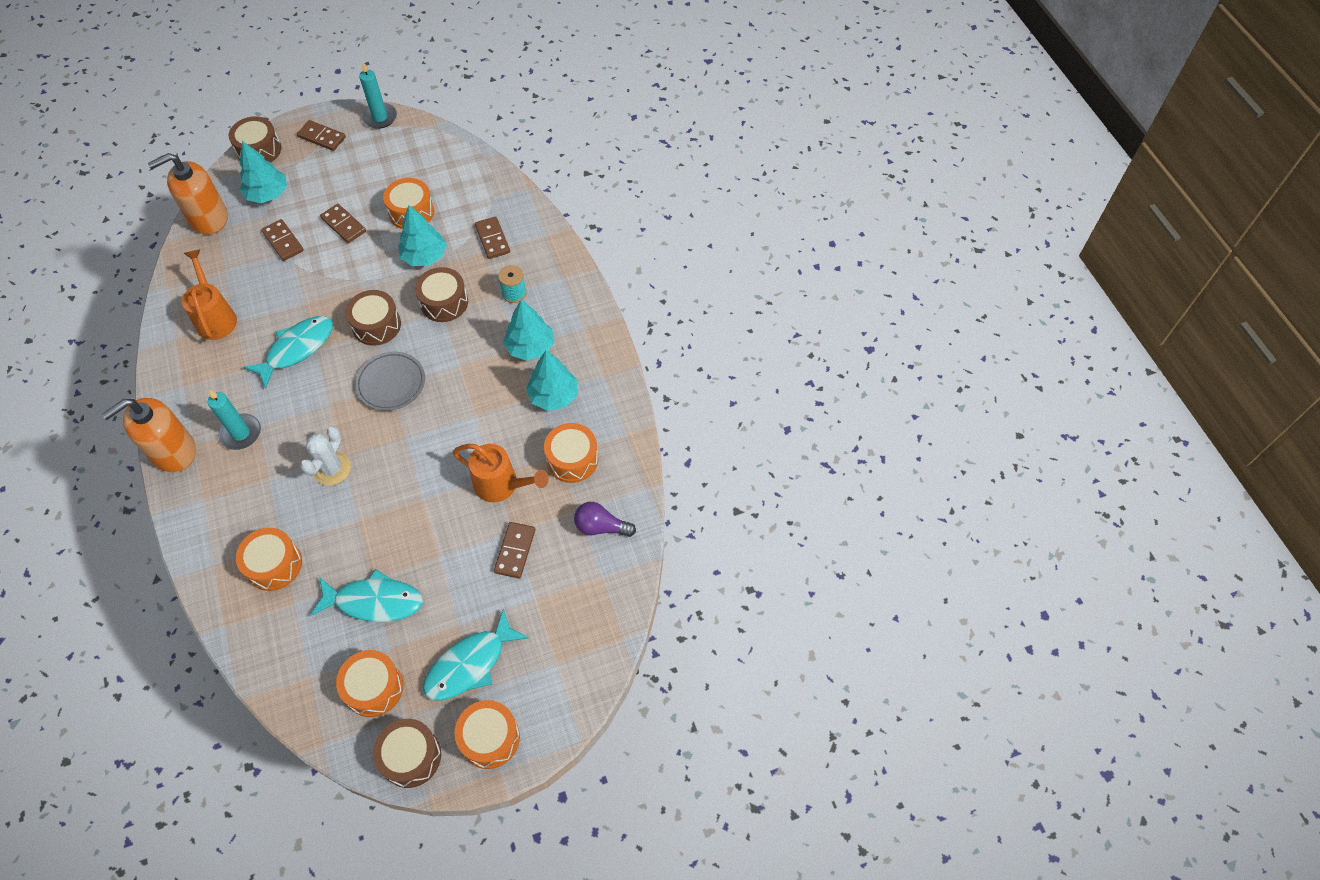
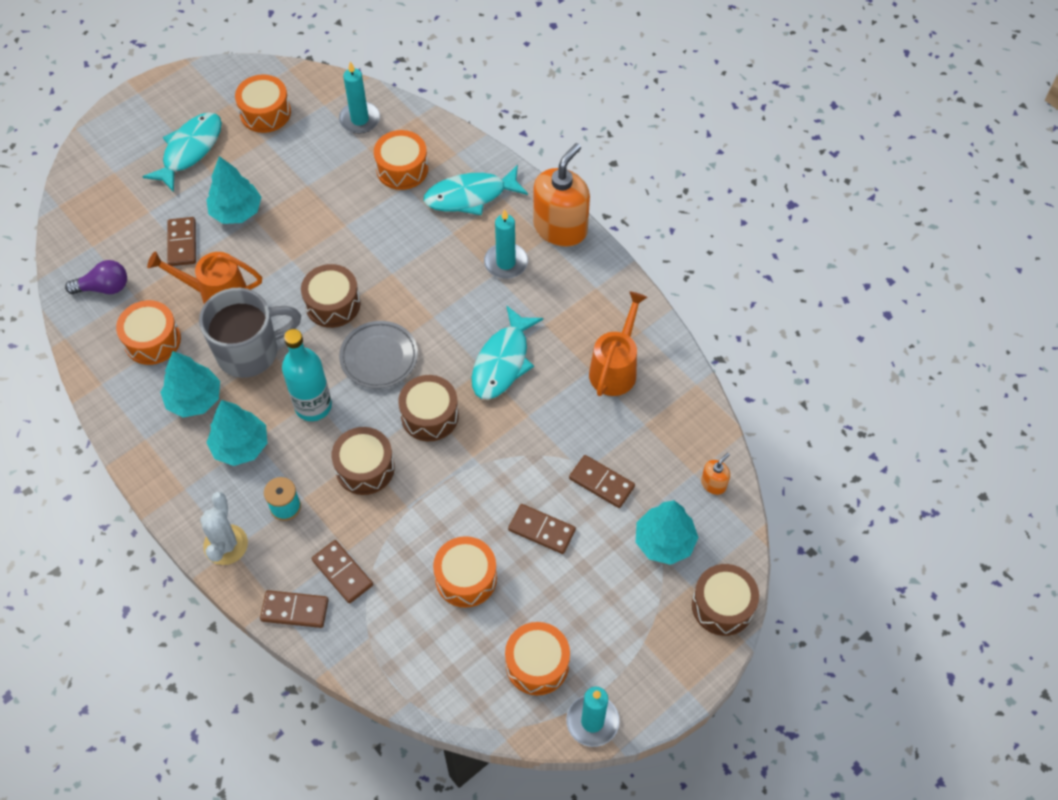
camera: 160 degrees right, 0 degrees up
(208, 218) = (713, 484): orange soap dispenser -> orange soap dispenser, size x0.44
(215, 317) = (615, 368): orange watering can -> orange watering can turned 120 degrees counterclockwise
(283, 642) = (359, 119): none -> turquoise candle
(322, 137) = (652, 656): brown domino -> brown domino (295, 610)
(332, 469) = (395, 259): white cactus -> white cactus (226, 545)
(374, 601) = (296, 169): turquoise fish -> turquoise fish (470, 196)
(411, 756) = (214, 81): brown drum -> brown drum (332, 304)
(424, 256) = (417, 520): turquoise tree -> turquoise tree (236, 211)
(461, 360) = (313, 406): none -> turquoise bottle
(490, 738) = (153, 109): orange drum -> orange drum (537, 664)
(493, 422) = (250, 352): none -> grey mug

